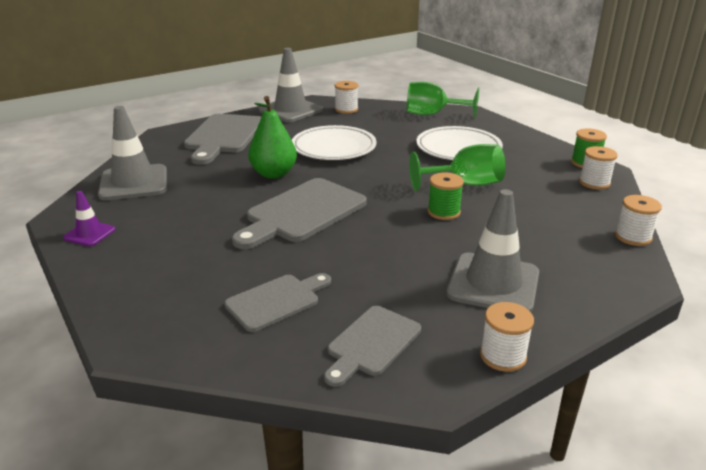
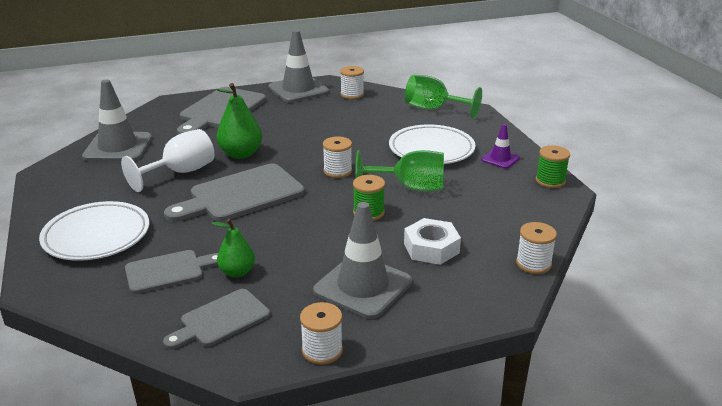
camera: 15 degrees right, 0 degrees up
(89, 234) = (58, 189): purple traffic cone -> purple traffic cone (500, 159)
(221, 199) = (180, 172): none -> white goblet
(334, 148) = (312, 134): white plate -> white plate (96, 236)
(353, 290) = (237, 272): none -> green pear
(529, 236) = (431, 248): none -> white nut
(594, 183) = (541, 203): white spool -> white spool (337, 171)

